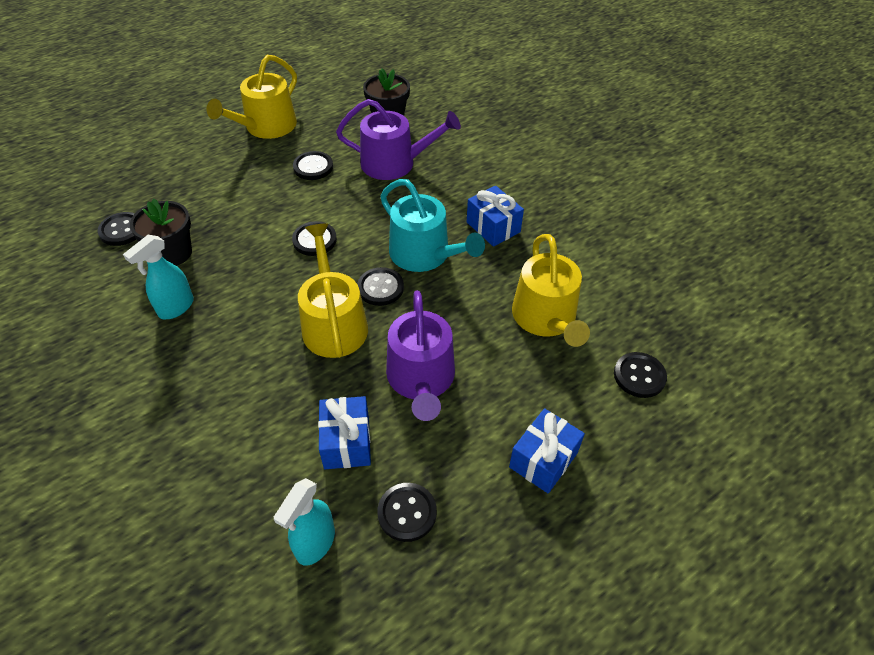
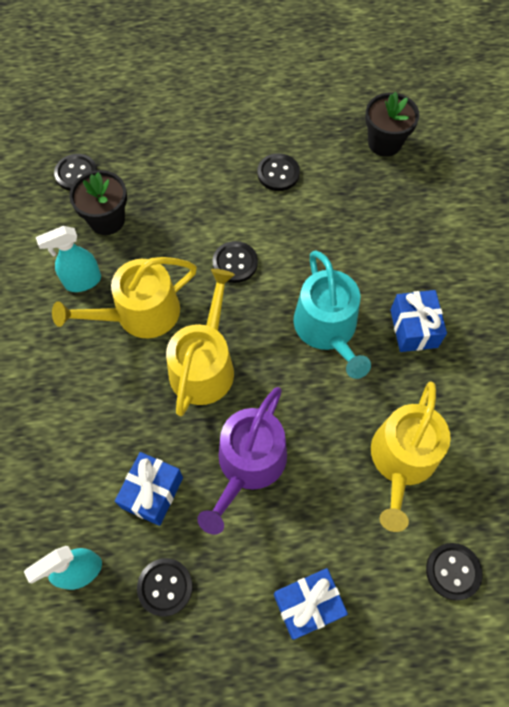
camera: 30 degrees right, 15 degrees up
(266, 127) = (259, 103): yellow watering can -> yellow watering can (139, 314)
(380, 288) = (266, 347): black button -> none
(395, 163) = (360, 203): purple watering can -> none

